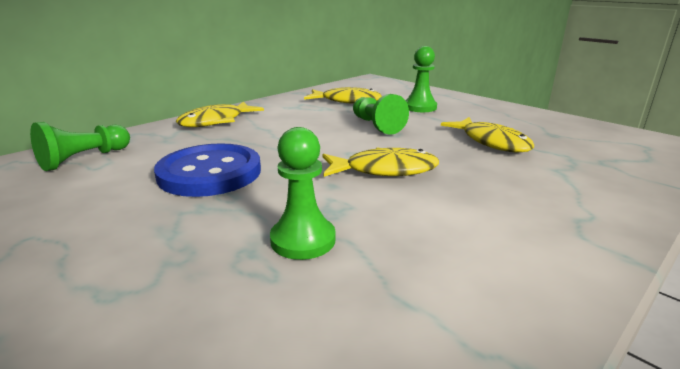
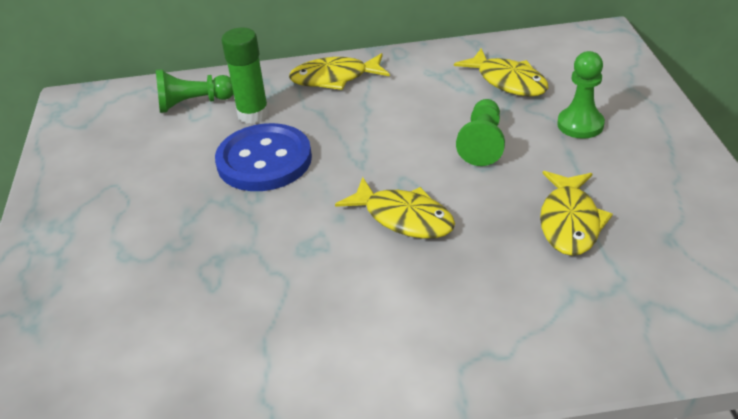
camera: 40 degrees right, 15 degrees up
(162, 151) = (253, 114): none -> green glue stick
(303, 240) = (259, 266): green pawn -> none

